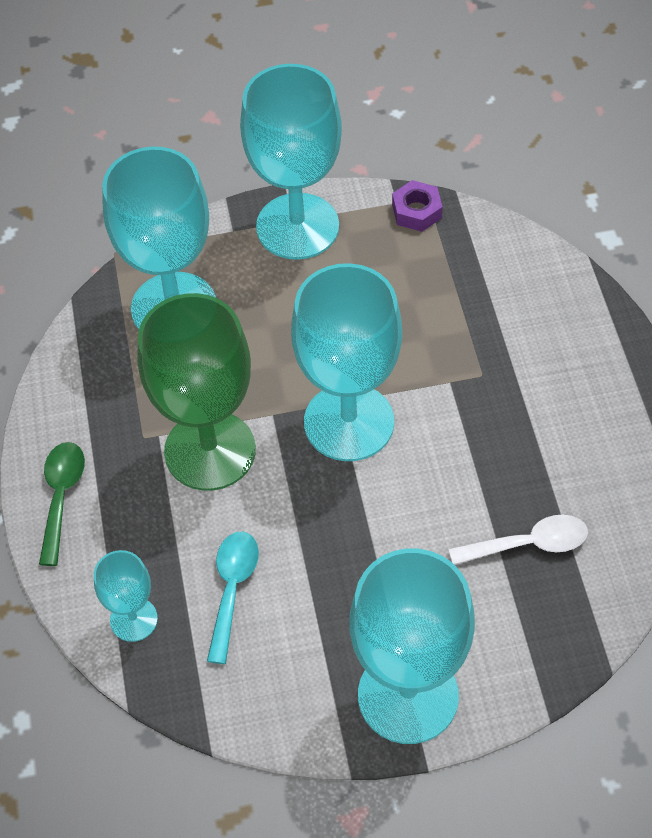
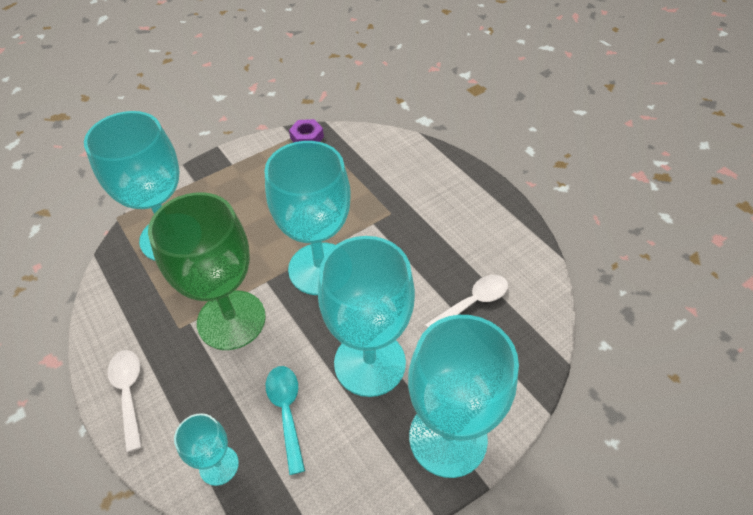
camera: 25 degrees left, 5 degrees down
(61, 497) = (129, 393): green spoon -> white spoon
(297, 226) = (236, 166): turquoise goblet -> turquoise goblet (370, 363)

